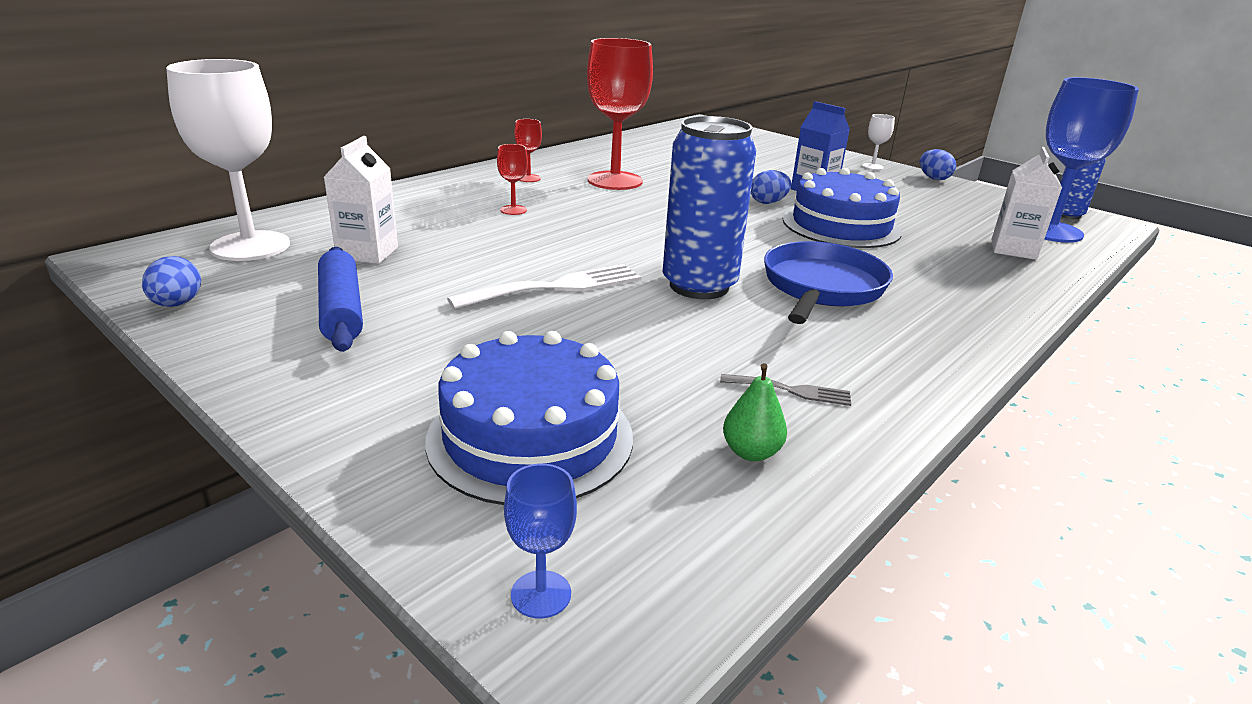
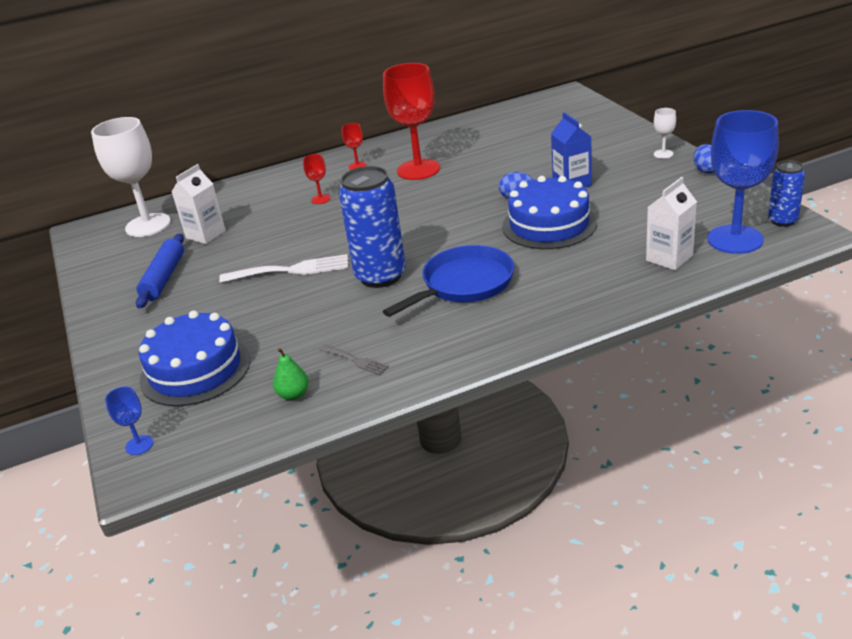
camera: 30 degrees right, 5 degrees up
(177, 304) = (90, 267): blue egg -> none

